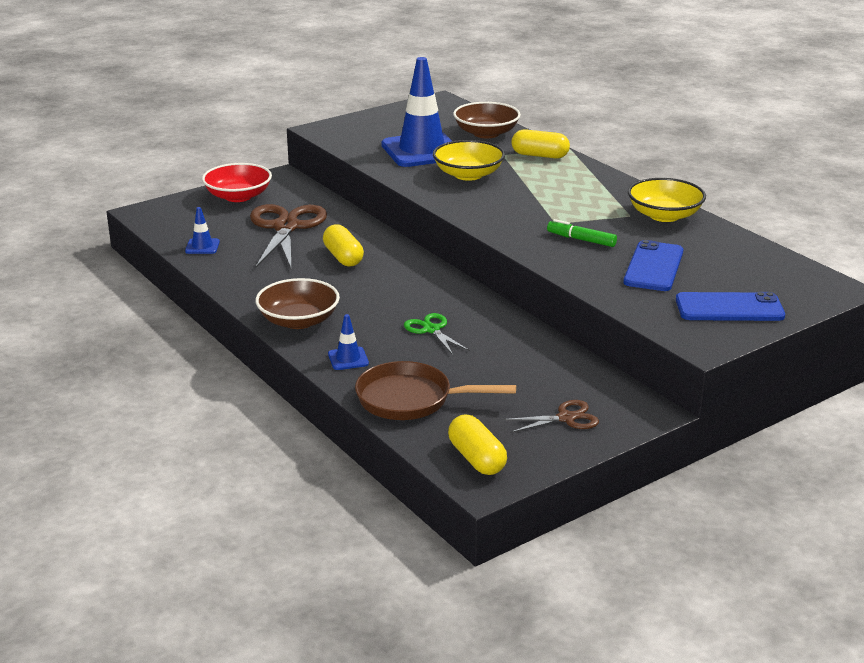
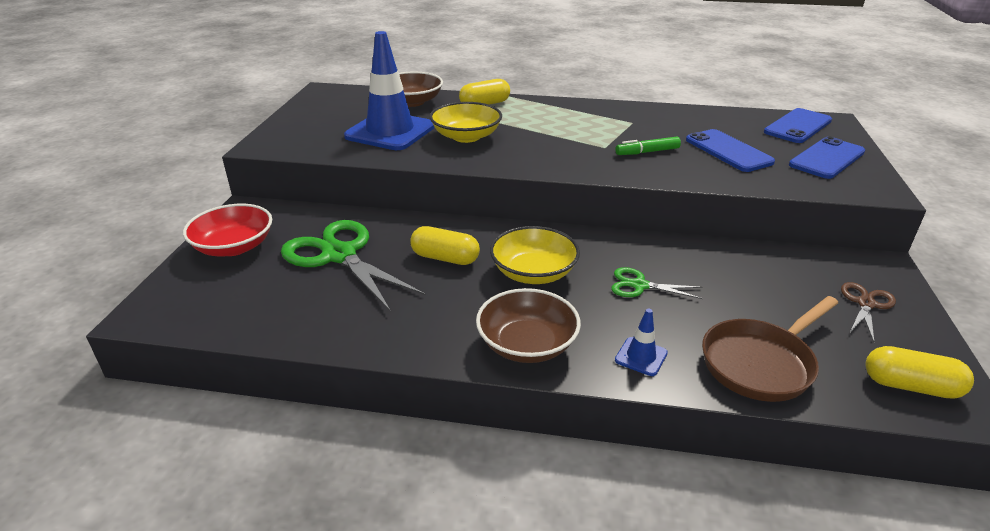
camera: 45 degrees left, 5 degrees up
(202, 246) = (286, 319): blue traffic cone -> none
(286, 227) = (339, 255): brown scissors -> green scissors
(664, 215) = (650, 114): yellow bowl -> yellow bowl (533, 272)
(783, 278) = (798, 126): none -> blue phone

